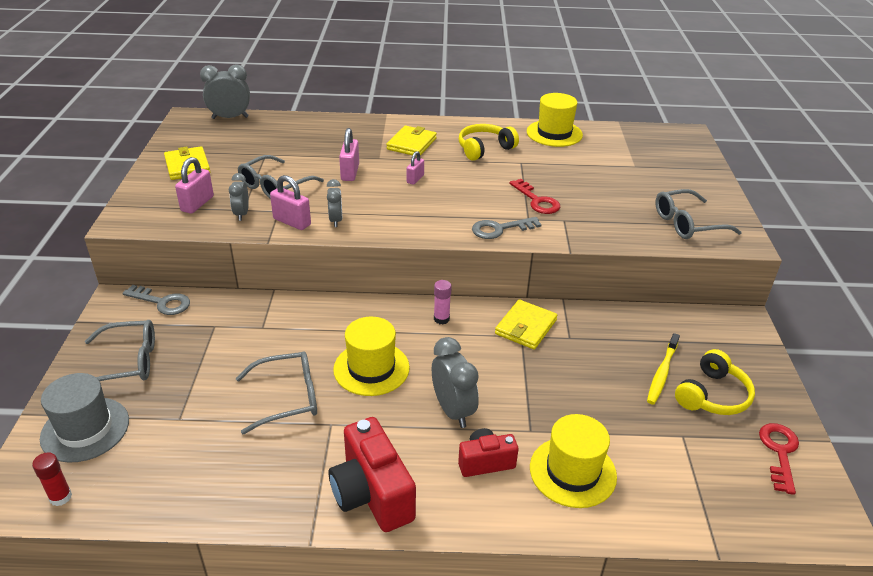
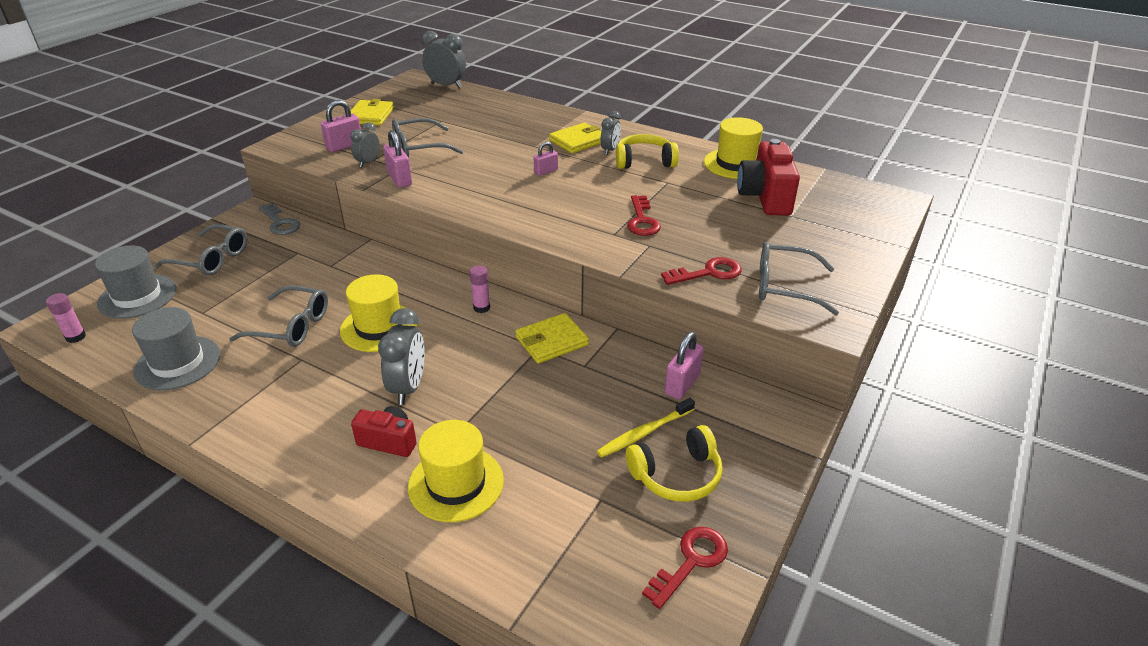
camera: 30 degrees right, 0 degrees up
(60, 497) = (76, 337): red glue stick -> pink glue stick
(210, 476) = (177, 363): none -> grey hat
(335, 220) = (436, 187): grey clock -> grey clock (610, 150)
(350, 172) = (494, 152): pink padlock -> pink padlock (682, 384)
(372, 494) = (273, 426): red camera -> red camera (765, 197)
(500, 229) = (574, 235): grey key -> none
(628, 229) = (708, 273): none -> red key

